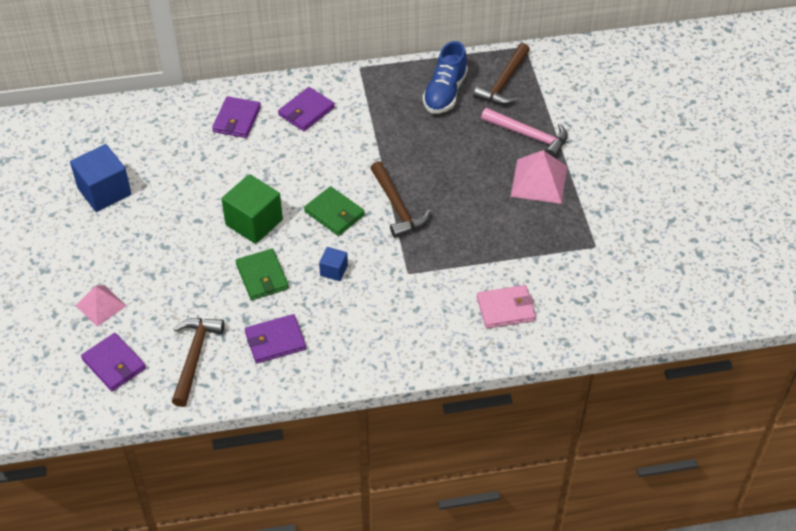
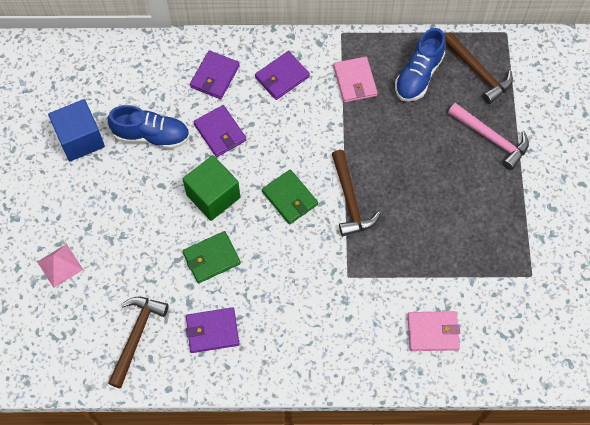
camera: 10 degrees right, 15 degrees up
(114, 364) = (63, 331): purple wallet -> purple wallet (220, 132)
(179, 178) = (151, 136): none -> blue shoe
(262, 276) = (211, 258): green wallet -> green wallet turned 75 degrees clockwise
(334, 270) = (279, 262): blue cube -> none
(381, 105) = (355, 81): none -> pink wallet
(504, 82) = (478, 72): brown hammer -> brown hammer turned 75 degrees counterclockwise
(539, 181) = (491, 192): pink pyramid -> none

